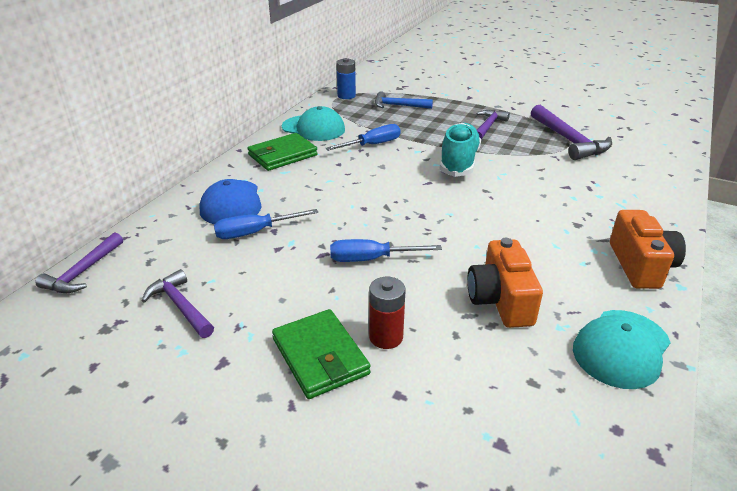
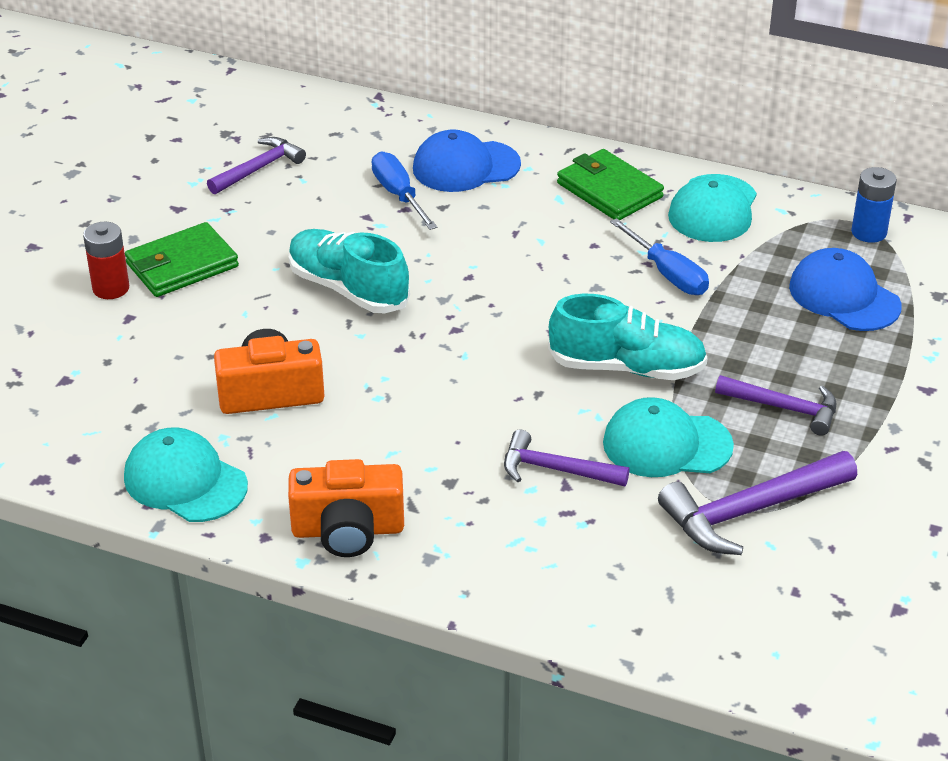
camera: 85 degrees right, 5 degrees up
(83, 272) = (313, 98): purple hammer -> purple hammer (555, 469)
(371, 259) = (348, 289): blue screwdriver -> turquoise shoe
(386, 337) = (209, 306): red battery -> red battery (111, 288)
(398, 106) = (844, 296): blue hammer -> blue cap
(523, 156) = (666, 444): none -> turquoise cap

